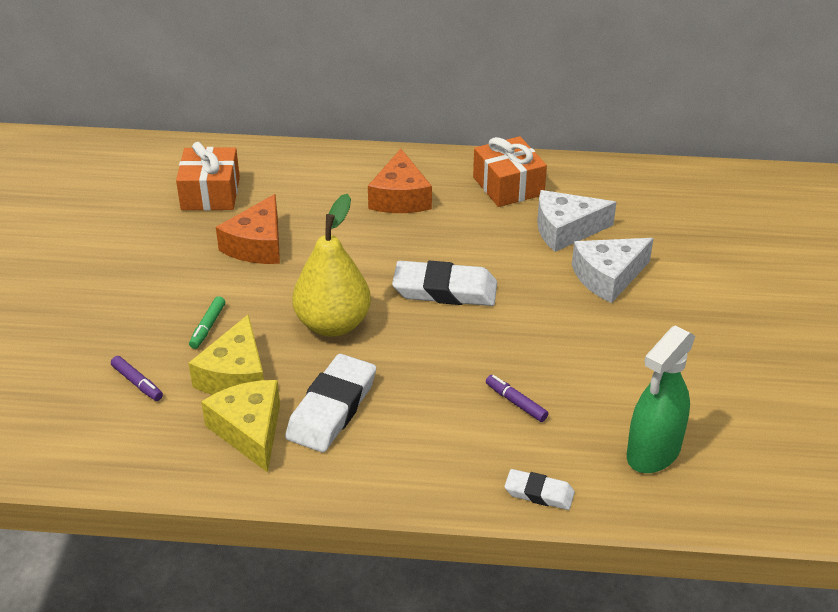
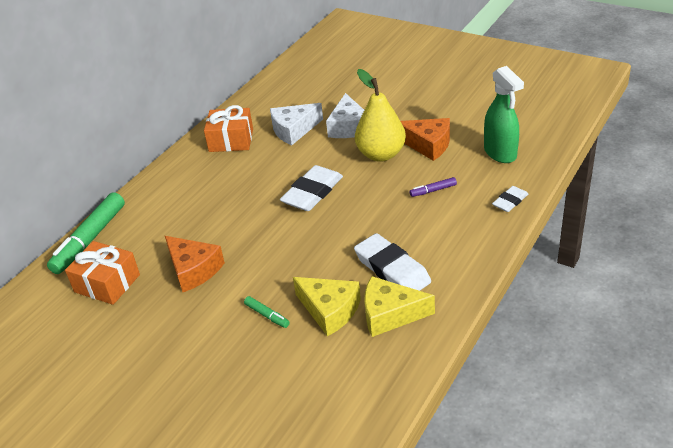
camera: 60 degrees left, 0 degrees up
(137, 383) = (303, 367): purple marker -> none
(272, 154) = (90, 239): none -> green marker
(333, 324) = (310, 250): yellow pear -> yellow pear (381, 154)
(400, 197) = (201, 188): orange cheese -> orange cheese (428, 145)
(566, 230) = (294, 130): white cheese -> white cheese turned 45 degrees clockwise

